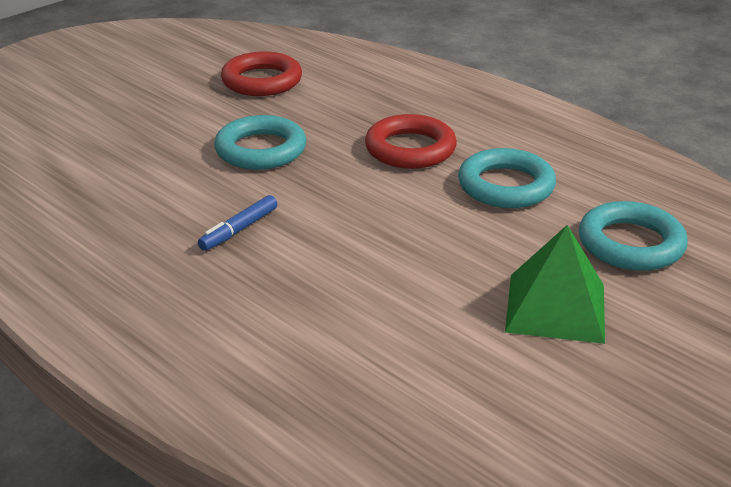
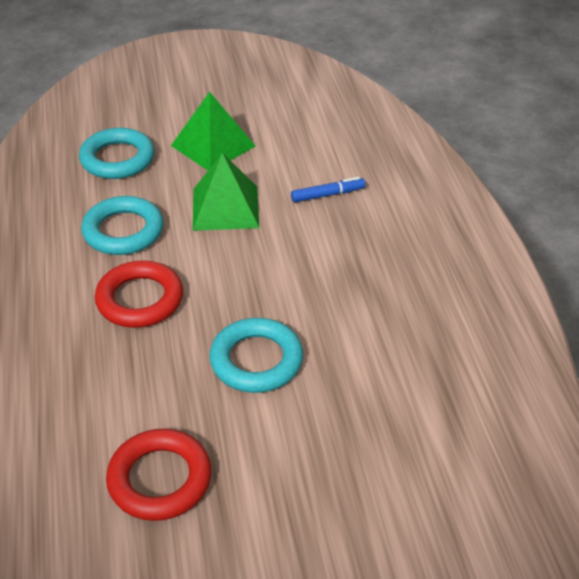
camera: 145 degrees left, 10 degrees up
(239, 230) = (341, 280): blue marker -> blue marker (328, 195)
(439, 245) = (225, 208): none -> green pyramid

